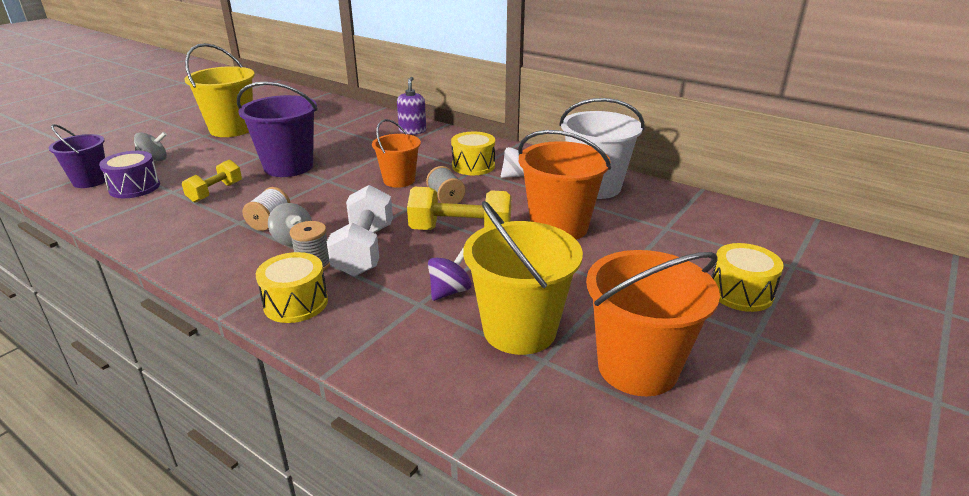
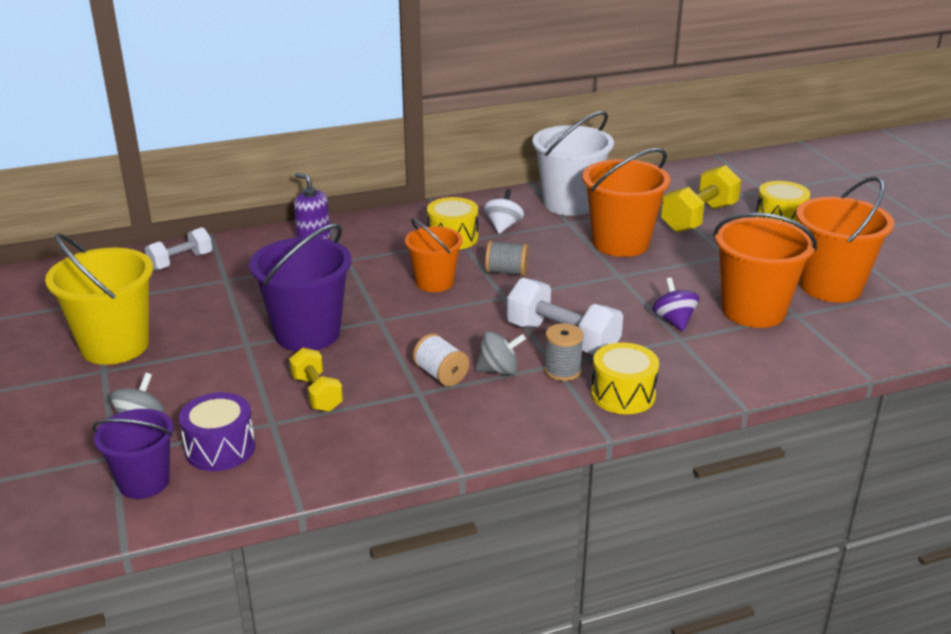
camera: 55 degrees left, 0 degrees up
(341, 112) = (181, 262): none -> white dumbbell
(460, 231) = (579, 285): yellow dumbbell -> yellow dumbbell (699, 218)
(519, 330) = (753, 311): yellow bucket -> orange bucket

